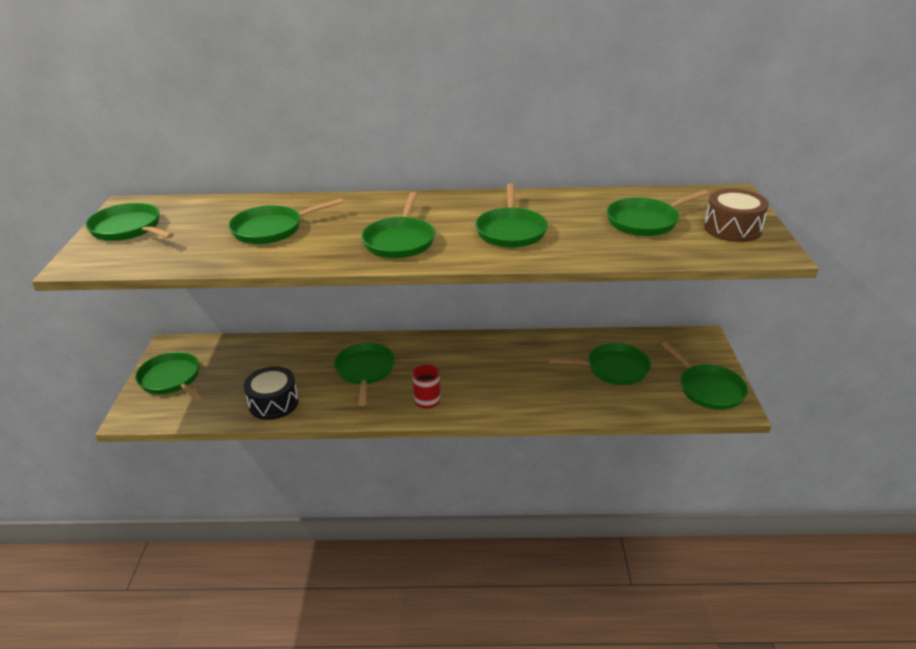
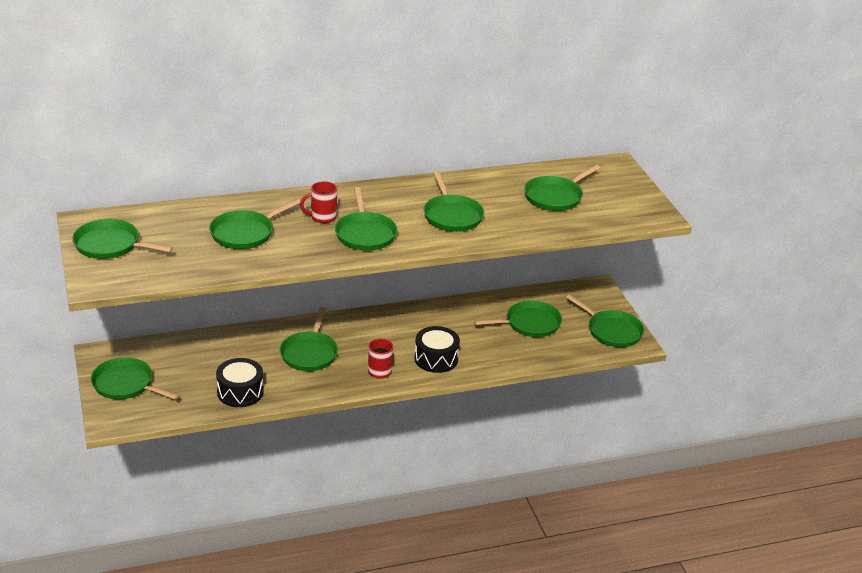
camera: 20 degrees left, 0 degrees up
(364, 221) = (322, 217): none -> red mug
(365, 371) = (309, 353): green pan -> green pan turned 150 degrees counterclockwise
(494, 394) = (436, 359): none -> black drum
(732, 229) = (623, 198): brown drum -> none

